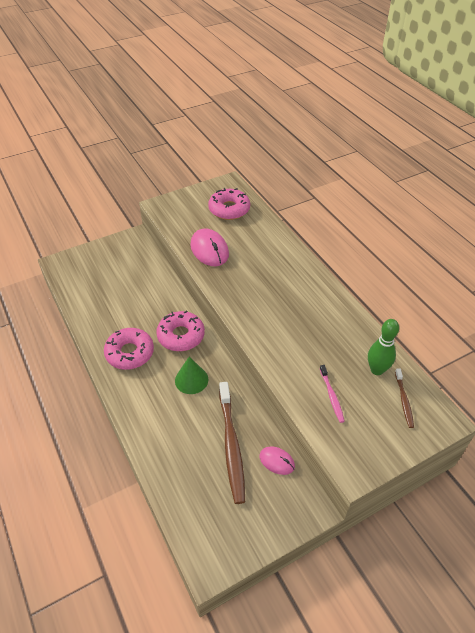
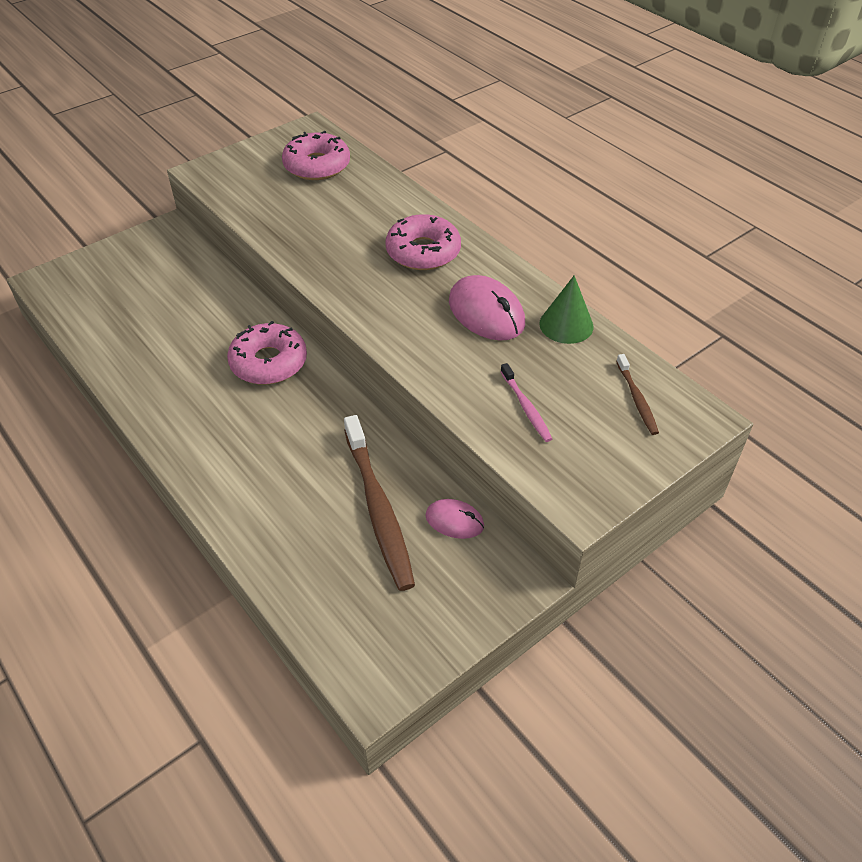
camera: 10 degrees left, 0 degrees up
(130, 353) = (188, 398): pink donut -> pink donut (423, 252)
(191, 380) = (297, 423): green cone -> green cone (566, 325)
(209, 250) = (295, 226): pink mouse -> pink mouse (486, 313)
(377, 370) = (588, 362): green bowling pin -> none

